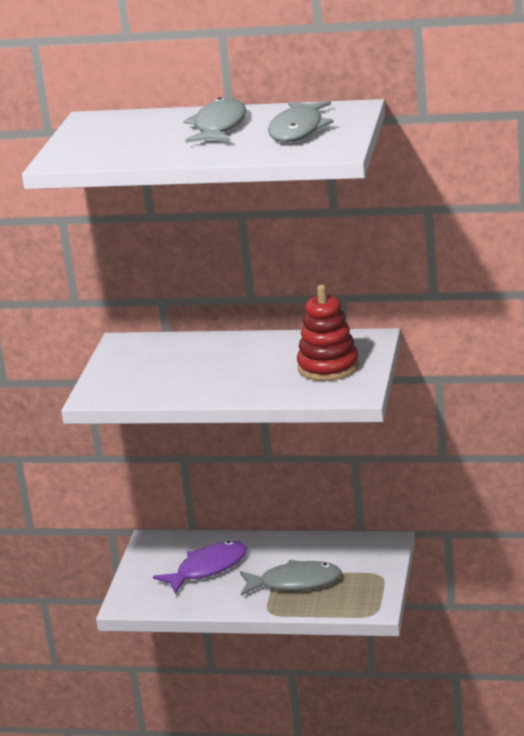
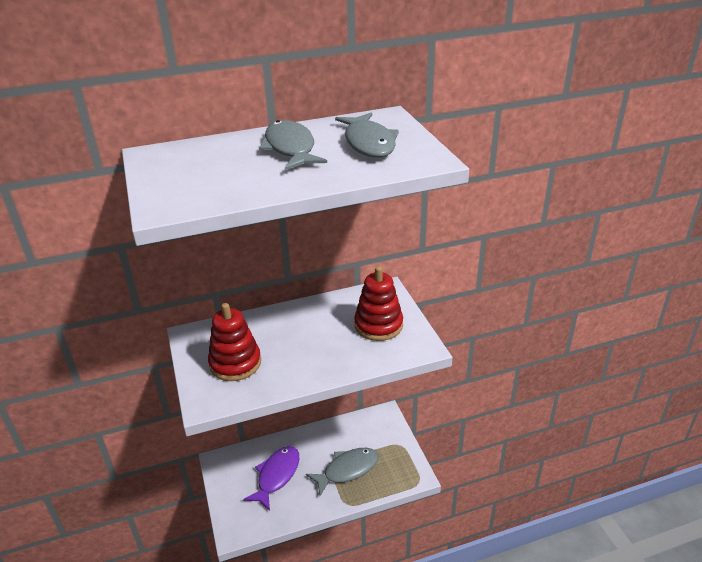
camera: 30 degrees left, 10 degrees up
(148, 372) = (235, 363): none -> red stacking toy

